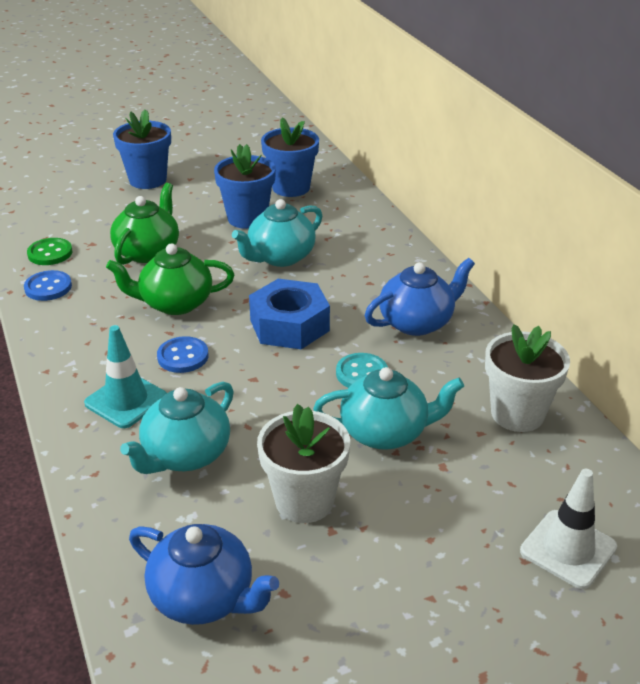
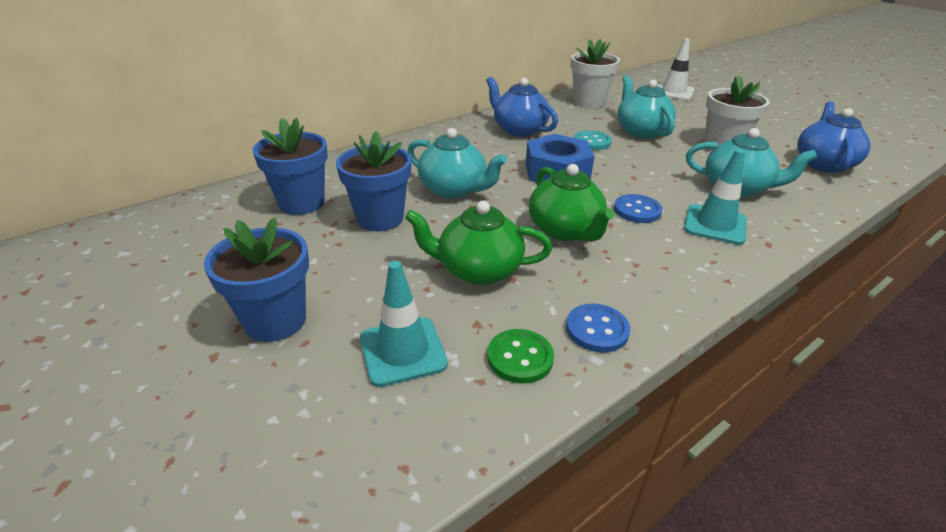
camera: 105 degrees left, 0 degrees up
(89, 216) = (403, 351): none -> turquoise traffic cone

